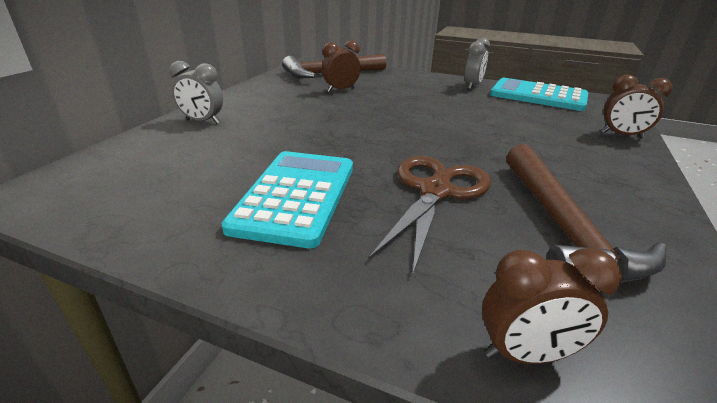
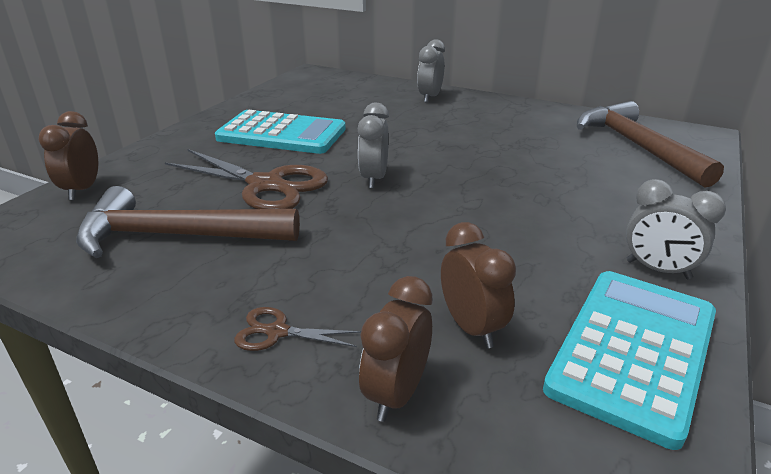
camera: 95 degrees right, 0 degrees up
(341, 90) = (557, 152): brown clock -> brown clock (471, 327)
(402, 143) = (374, 179): none -> grey clock
(620, 166) = (277, 332): none -> brown scissors

